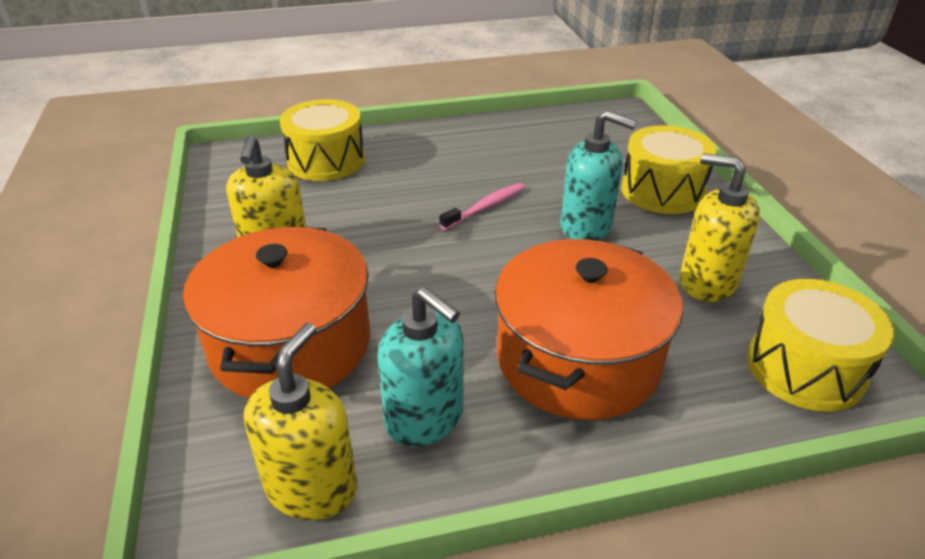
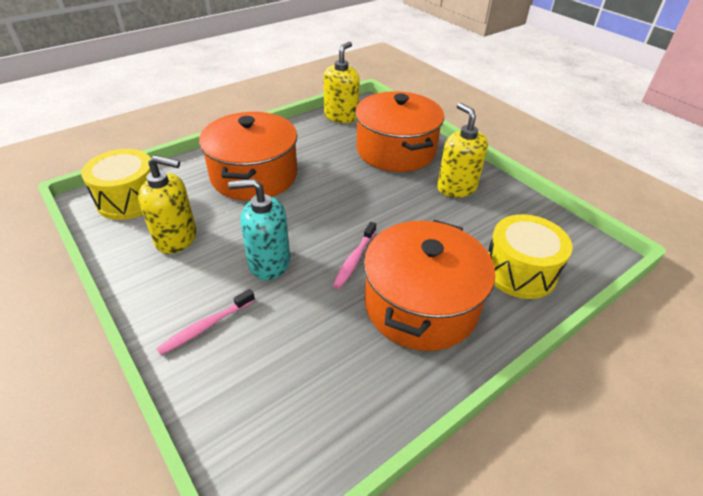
camera: 155 degrees right, 5 degrees up
(312, 487) = (341, 116): yellow soap dispenser -> yellow soap dispenser turned 150 degrees counterclockwise
(425, 418) = (314, 140): turquoise soap dispenser -> none
(448, 161) = (420, 305): none -> orange pot
(662, 191) = (206, 326): yellow drum -> pink toothbrush

